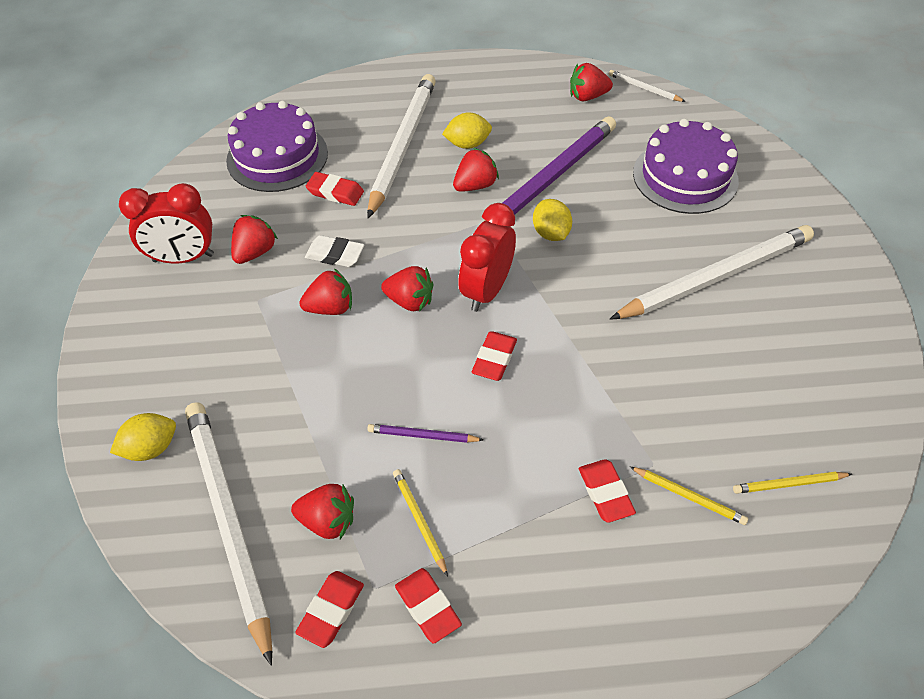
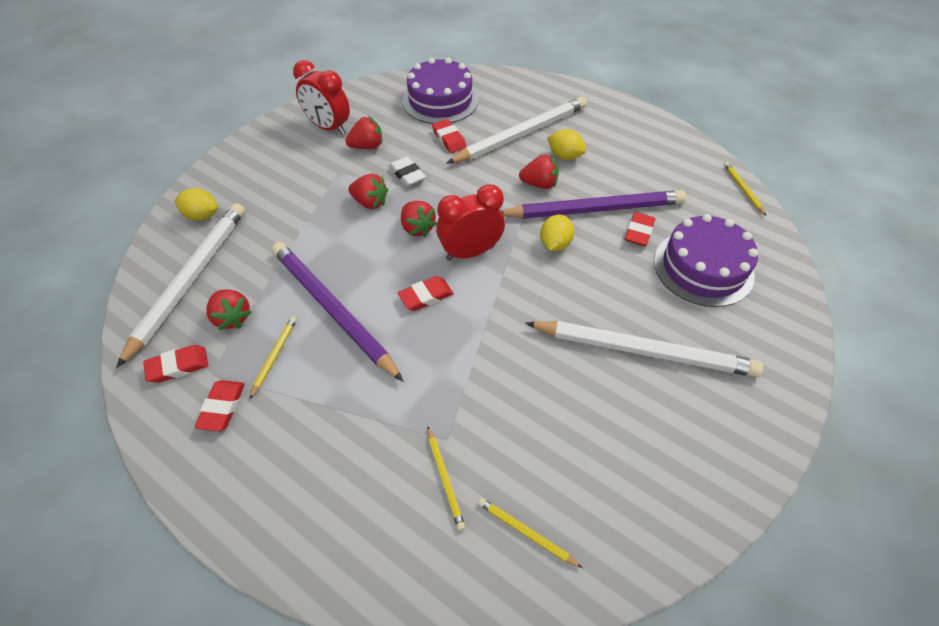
camera: 40 degrees right, 0 degrees up
(423, 435) = (333, 310): purple pencil -> purple pencil, size x2.38
(587, 96) = (689, 171): red strawberry -> none
(605, 493) = (395, 430): red eraser -> red eraser (639, 232)
(644, 88) = (743, 189): white pencil -> yellow pencil

